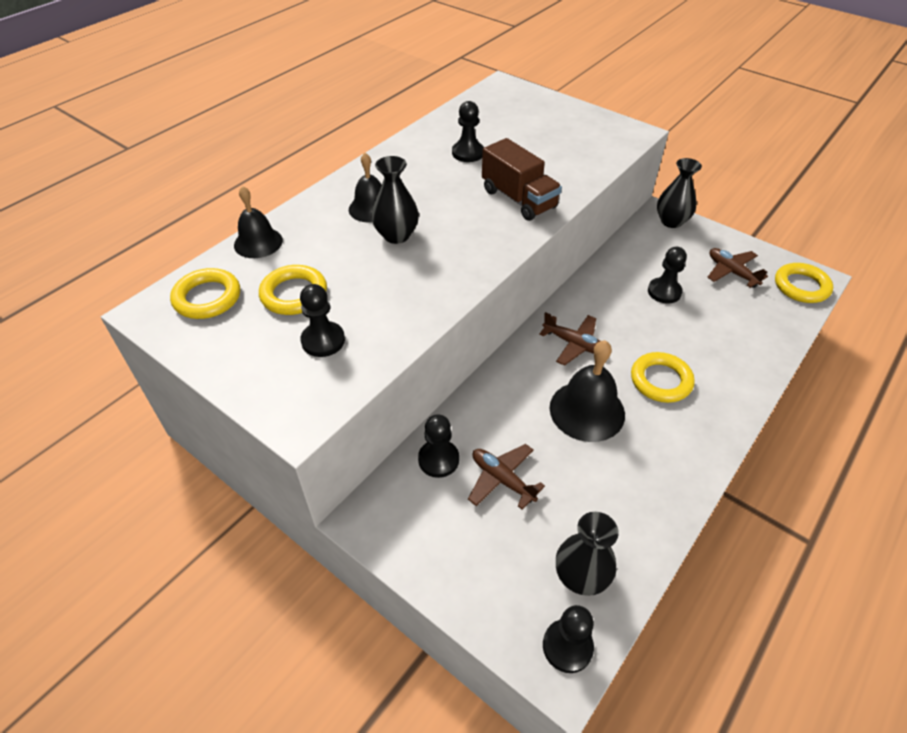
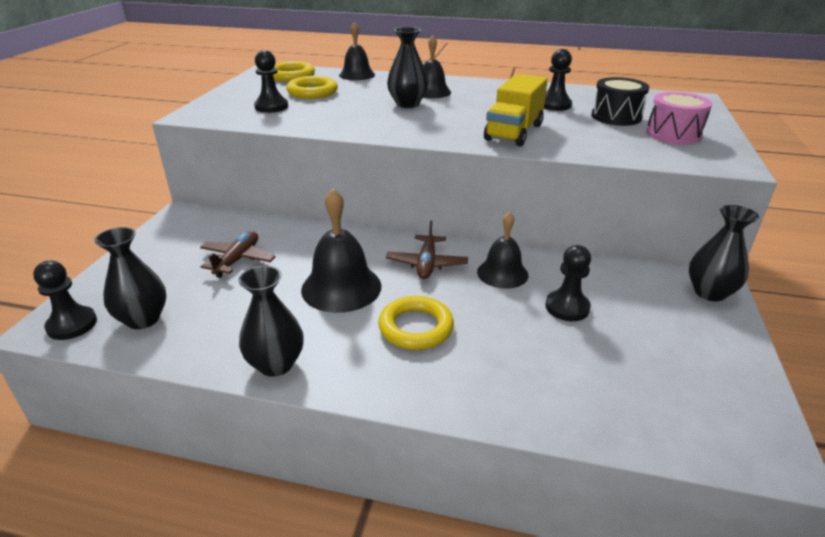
camera: 65 degrees right, 15 degrees down
(438, 459) = (247, 228): black pawn -> none
(518, 136) = (616, 117): none -> black drum
(518, 199) = (514, 132): brown truck -> yellow truck
(570, 129) = (673, 134): none -> pink drum
(607, 306) = (502, 273): none -> black bell
(681, 481) = (276, 364): none -> black vase
(731, 272) = (671, 358): brown plane -> none
(801, 286) = (728, 438): yellow ring -> none

